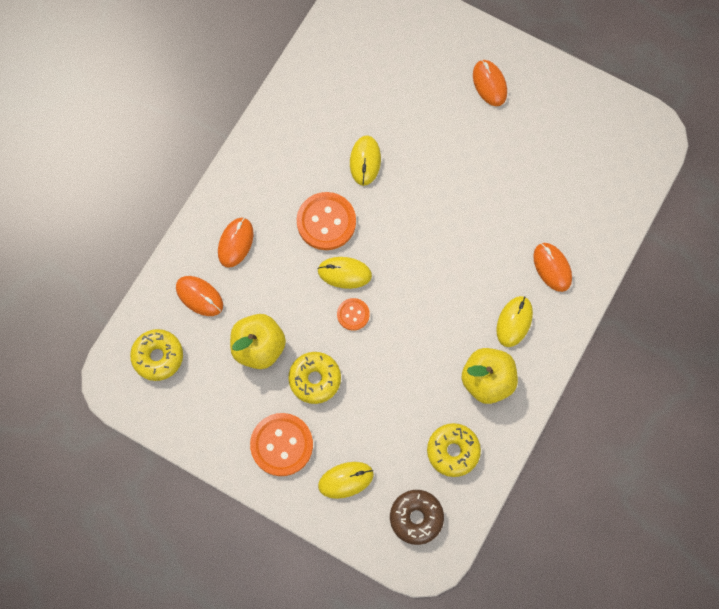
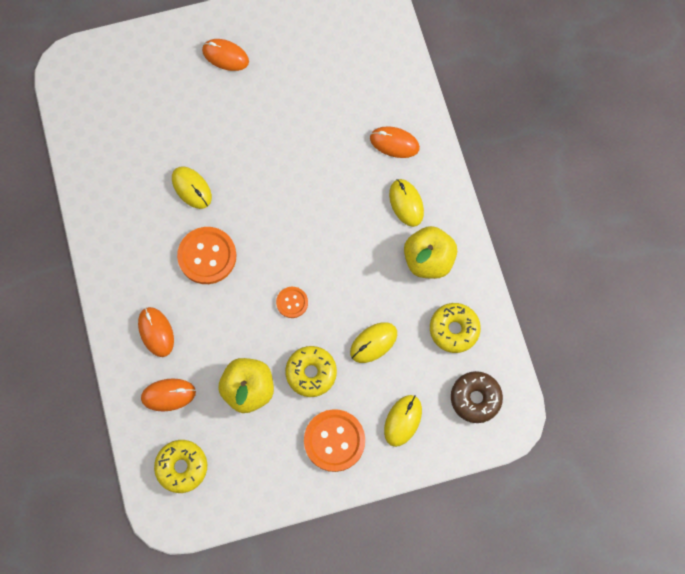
camera: 45 degrees left, 0 degrees up
(344, 273) = (257, 279): yellow mouse -> yellow mouse (373, 343)

